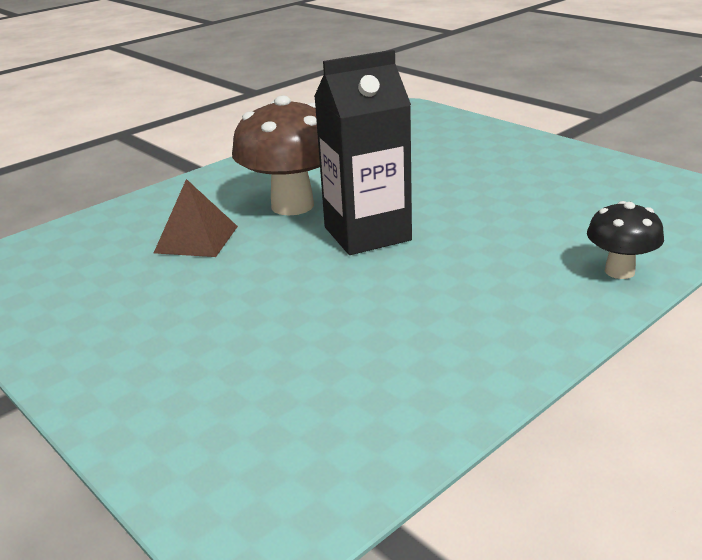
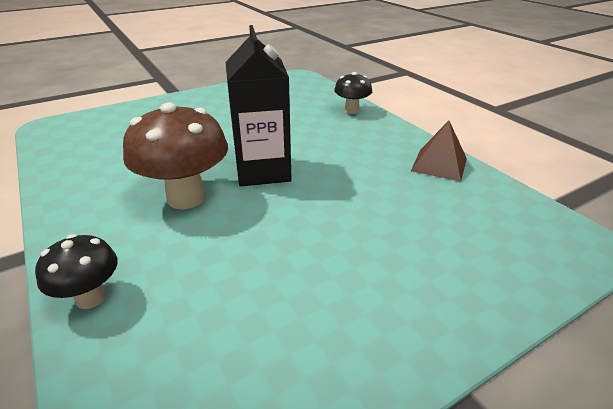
camera: 80 degrees left, 5 degrees up
(144, 206) = (91, 297): none -> black mushroom
(196, 239) = (210, 257): brown pyramid -> brown pyramid (439, 164)

